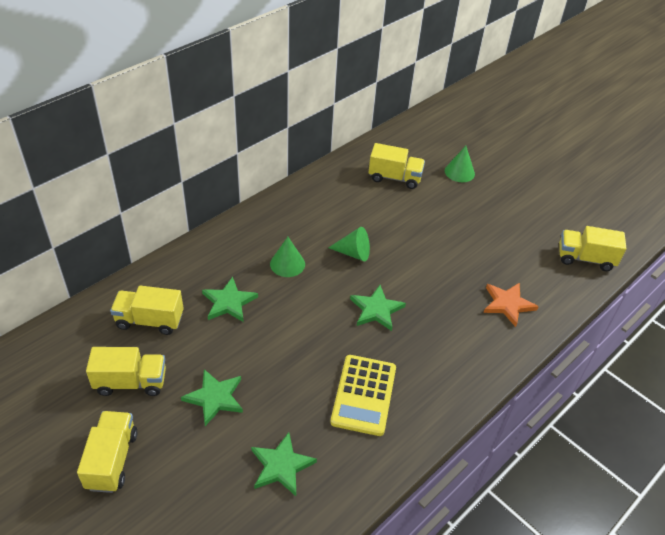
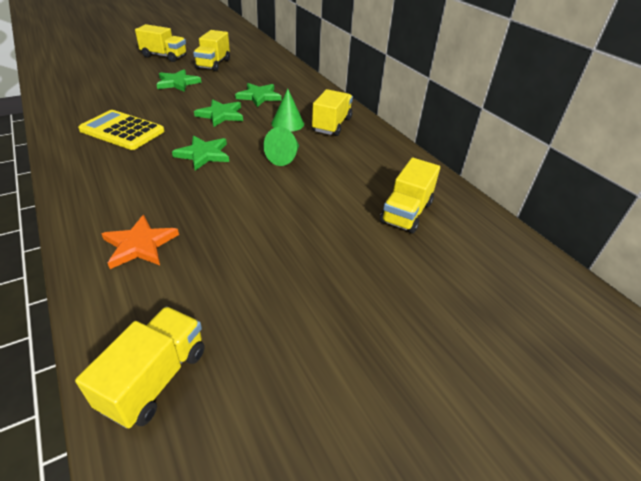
camera: 105 degrees right, 5 degrees down
(150, 320) = (260, 72): yellow truck -> yellow truck (332, 125)
(281, 466) = (103, 94): green star -> green star (221, 115)
(459, 172) = (416, 282): green cone -> none

